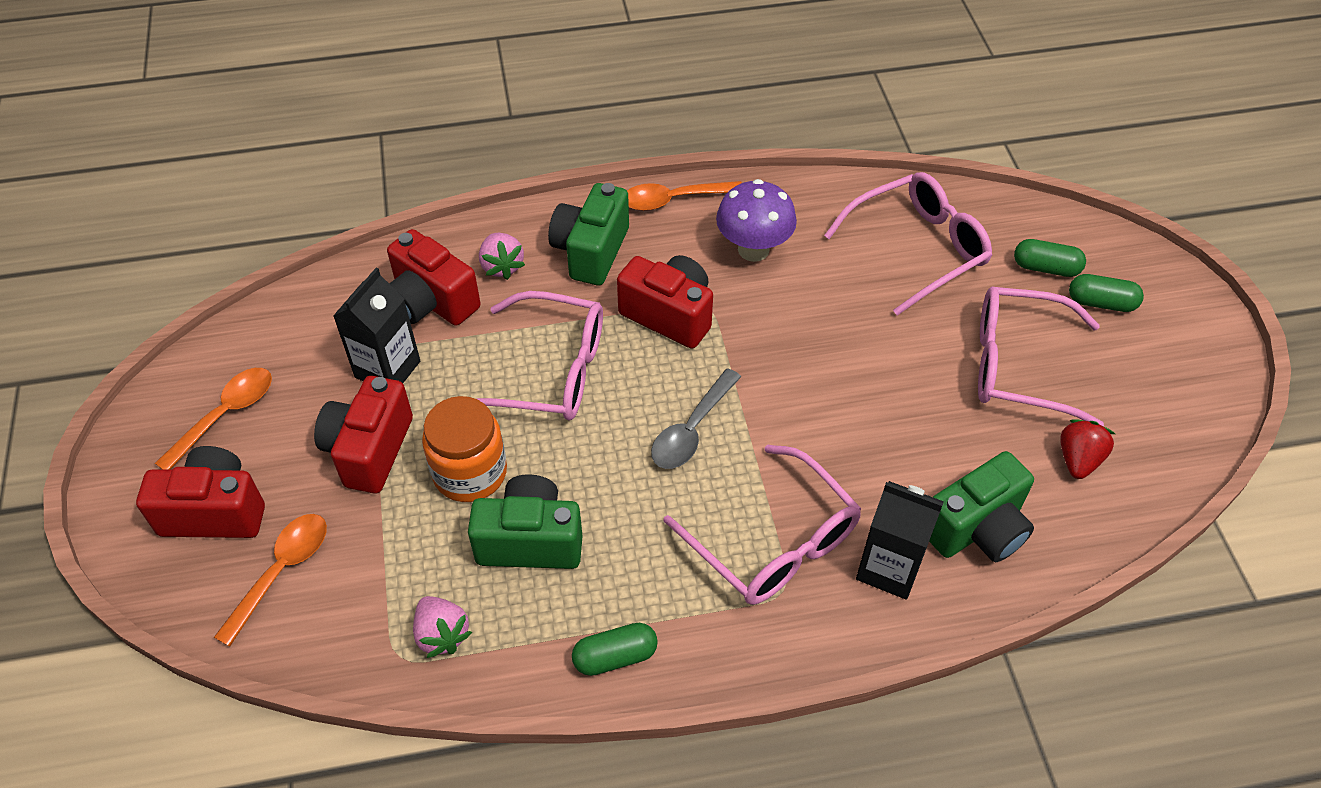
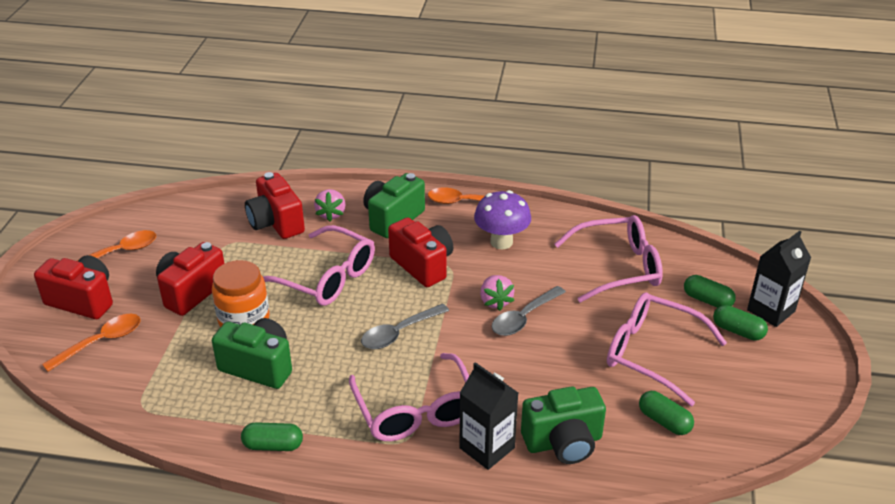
camera: 20 degrees right, 15 degrees down
(387, 369) = (228, 252): black carton -> black carton (771, 310)
(442, 634) = (174, 402): pink strawberry -> pink strawberry (495, 301)
(839, 359) = (524, 318): none -> grey spoon
(1078, 459) = (664, 421): red strawberry -> green capsule

